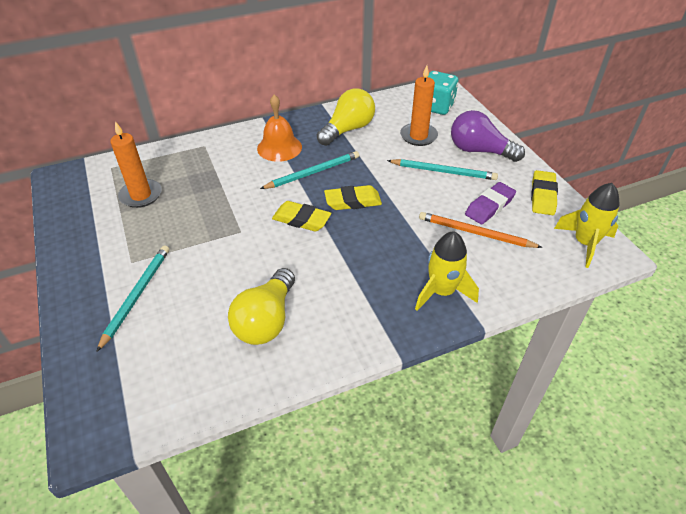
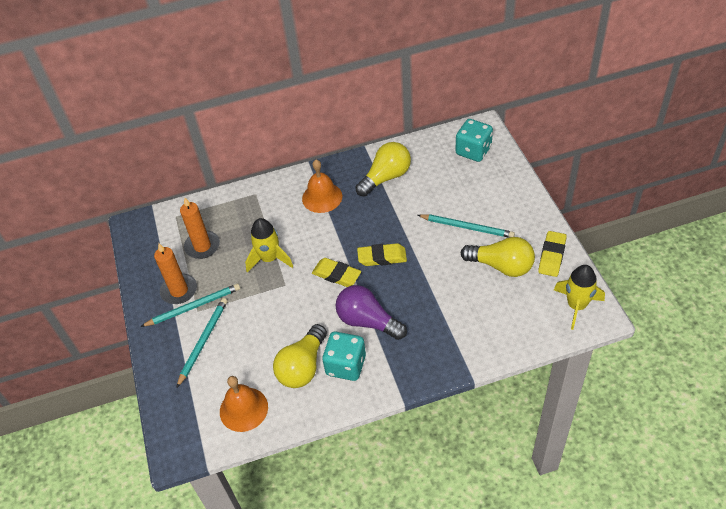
camera: 10 degrees right, 5 degrees up
(188, 375) = (243, 409): none -> orange bell
(312, 172) = (349, 226): turquoise pencil -> turquoise pencil (193, 307)
(321, 316) = (346, 365): none -> turquoise dice
(418, 136) = (450, 186): orange candle -> orange candle (179, 290)
(442, 292) = (445, 347): yellow rocket -> yellow rocket (269, 259)
(476, 233) = (484, 293): orange pencil -> none
(479, 151) = (504, 204): purple light bulb -> purple light bulb (367, 321)
(489, 206) = (501, 266): purple eraser -> yellow light bulb

